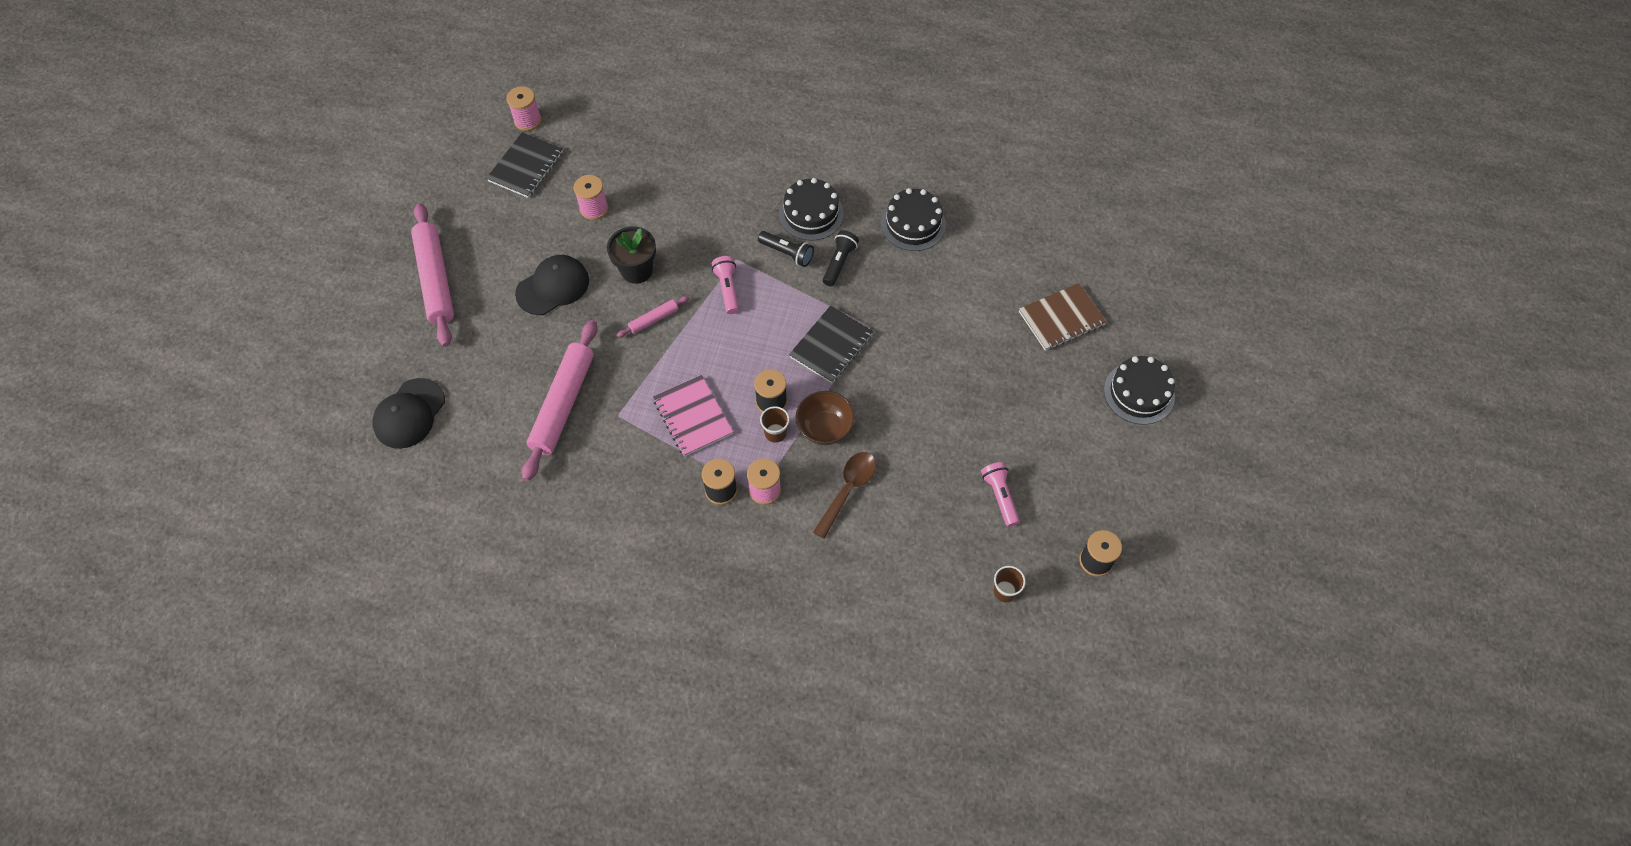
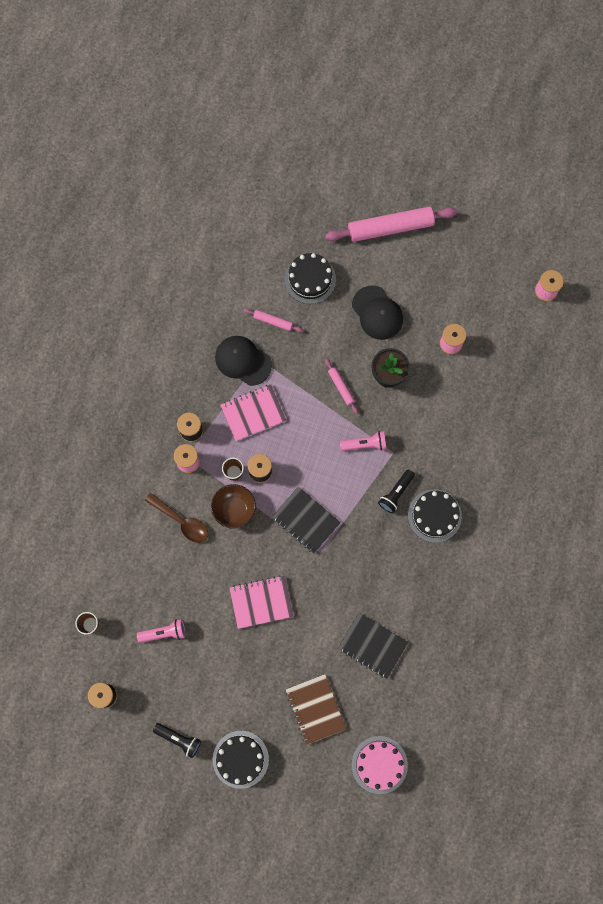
camera: 95 degrees right, 15 degrees up
(409, 414) = (275, 216): black cap -> black cap (243, 361)
(526, 167) = (497, 290): black notebook -> black notebook (372, 645)
(563, 404) = (273, 321): pink rolling pin -> pink rolling pin, size x0.46
(839, 263) = (383, 534): black flashlight -> black flashlight (179, 739)
(913, 224) = (418, 599): black cake -> black cake (310, 279)
(942, 386) = (261, 602): none -> pink notebook
(1110, 251) = (379, 764): none -> pink cake

